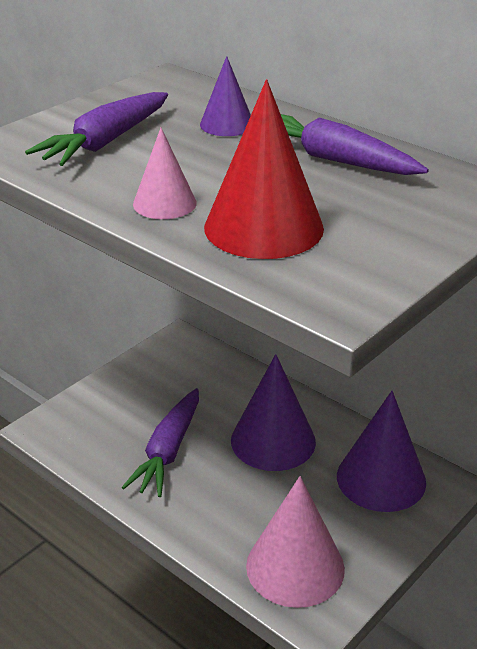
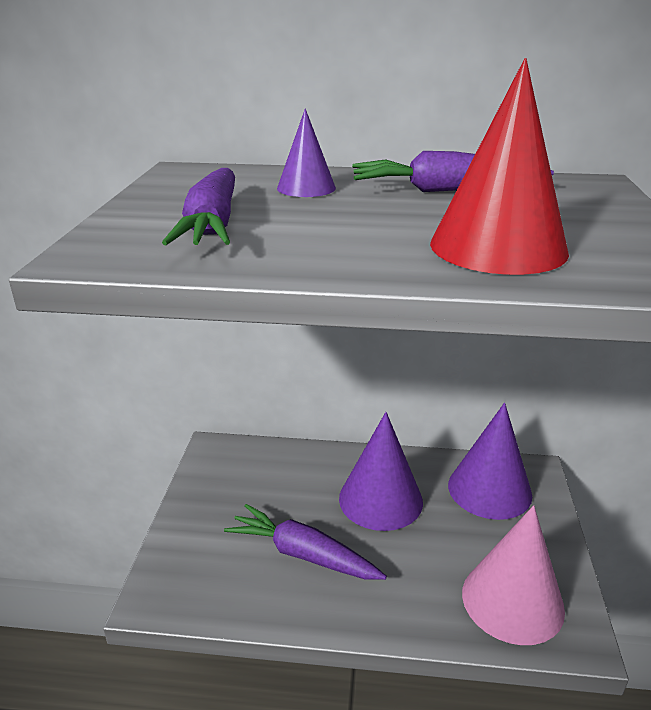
camera: 35 degrees left, 5 degrees down
(164, 203) = (372, 255): pink cone -> none
(168, 451) = (303, 554): purple carrot -> purple carrot turned 135 degrees clockwise

